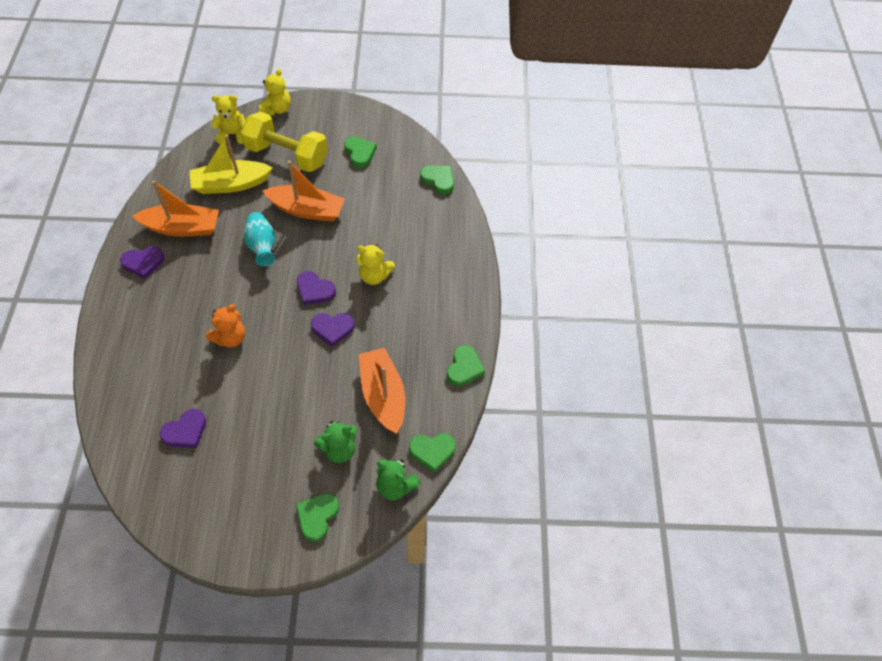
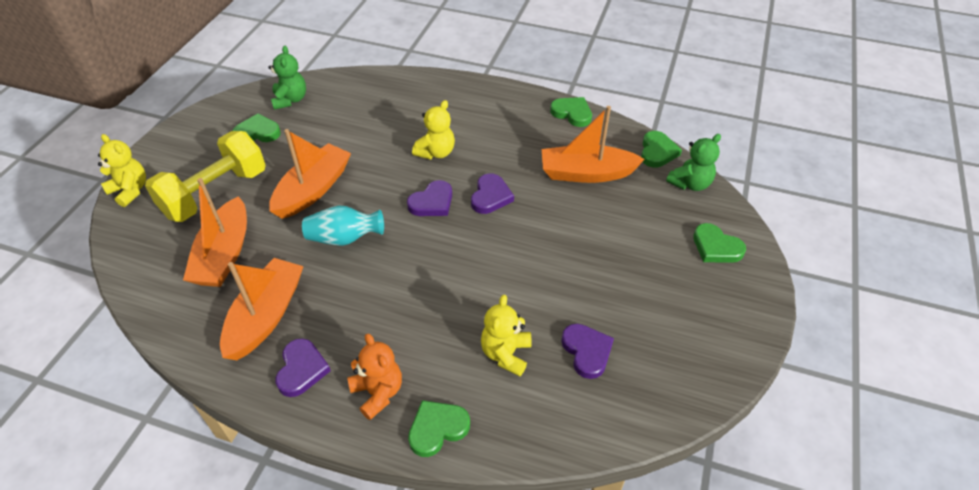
camera: 70 degrees left, 10 degrees down
(230, 338) = (467, 288): orange teddy bear -> orange teddy bear (378, 392)
(231, 184) = (224, 254): yellow boat -> orange boat
(233, 134) = (138, 240): yellow teddy bear -> yellow teddy bear (506, 354)
(339, 449) = (641, 217): green teddy bear -> green teddy bear (290, 100)
(438, 180) = (336, 84): green heart -> green heart (437, 429)

